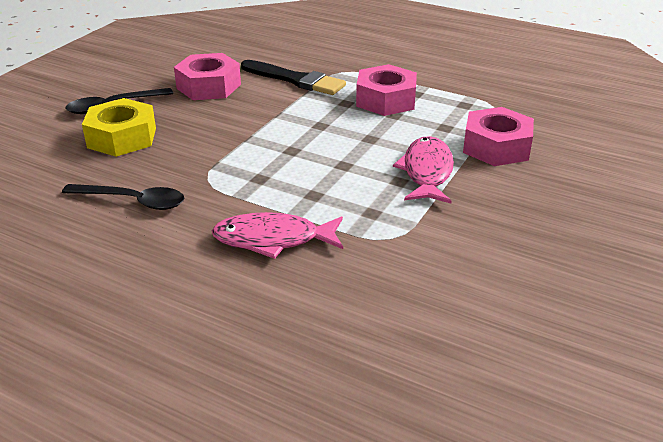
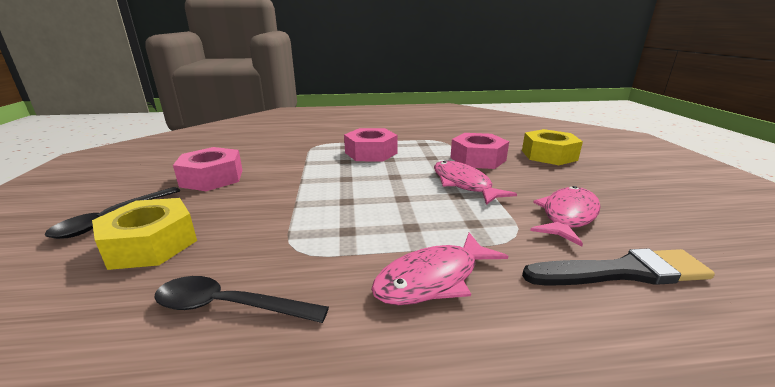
camera: 35 degrees left, 10 degrees down
(133, 201) = (229, 306): black spoon -> black spoon turned 150 degrees counterclockwise
(296, 80) = (287, 157): black brush -> black brush (621, 272)
(475, 242) = (568, 216): none -> pink fish
(601, 172) = (549, 155): none -> yellow nut

